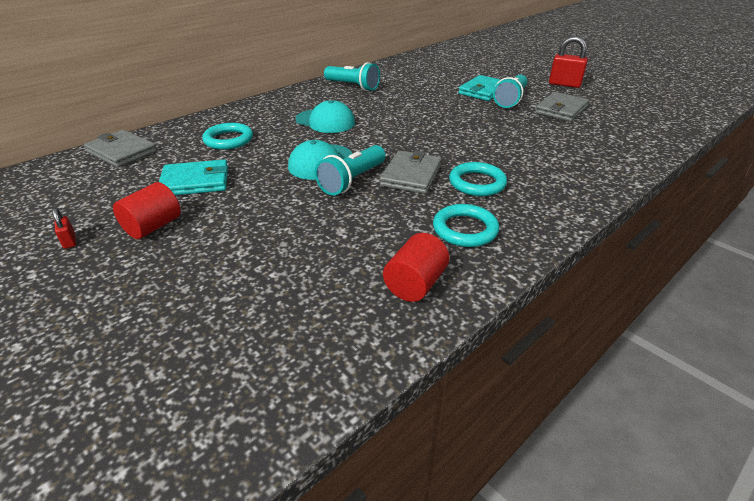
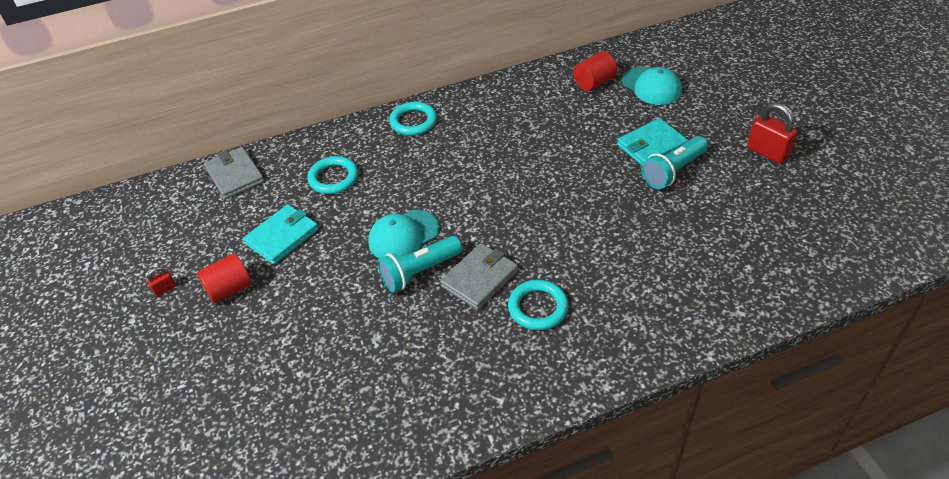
camera: 25 degrees right, 10 degrees up
(69, 241) = (165, 289): red padlock -> red padlock turned 60 degrees clockwise
(195, 181) = (282, 236): turquoise wallet -> turquoise wallet turned 60 degrees counterclockwise
(325, 121) = (440, 167): turquoise cap -> turquoise cap (651, 86)
(353, 86) = (502, 106): turquoise flashlight -> none
(415, 284) = (403, 420): red cylinder -> red cylinder (594, 83)
(465, 229) = (485, 369): turquoise ring -> turquoise ring (413, 121)
(561, 110) = (722, 204): grey wallet -> none

